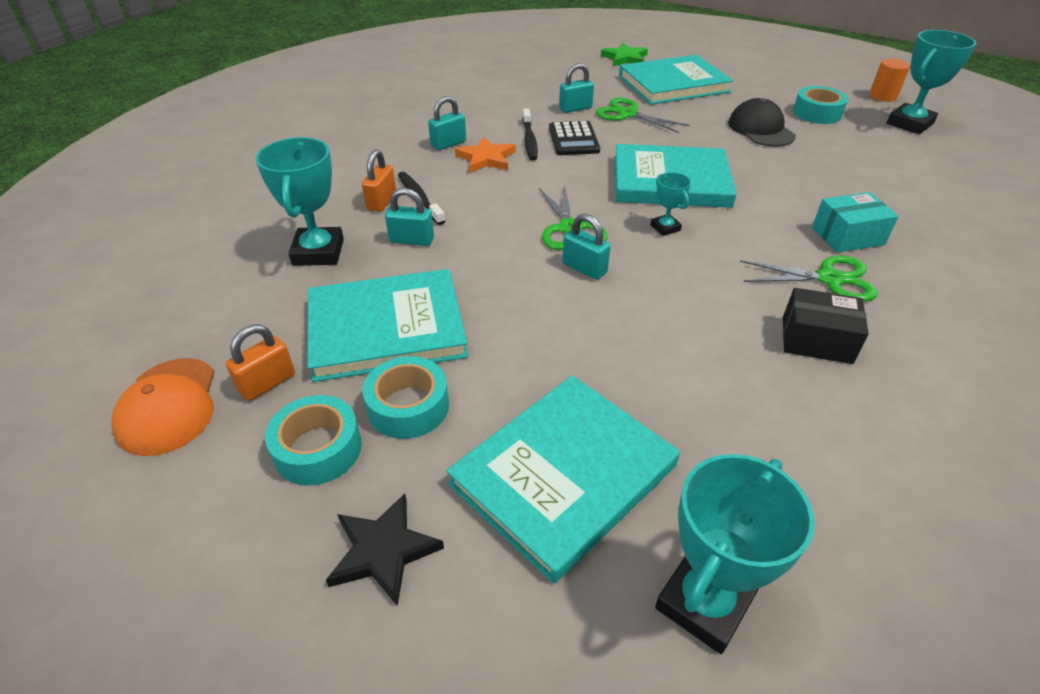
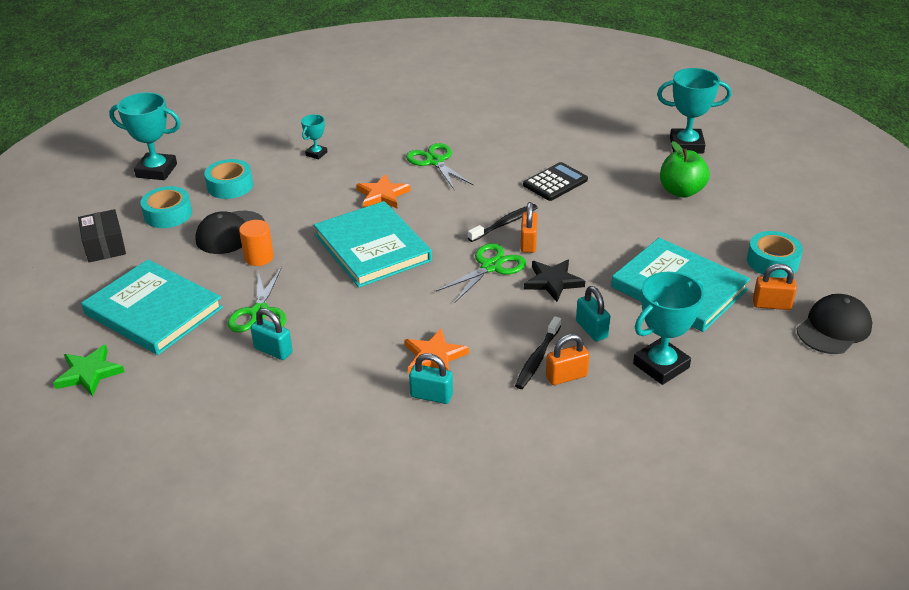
camera: 125 degrees left, 5 degrees down
(168, 406) = (834, 328): orange cap -> black cap
(383, 551) = (778, 216): black star -> black star (553, 282)
(408, 406) = (712, 250): turquoise tape -> turquoise tape (230, 186)
(529, 140) = (373, 348): black toothbrush -> black toothbrush (504, 223)
(563, 475) = (681, 191): turquoise book -> green apple
(573, 139) = (346, 323): black calculator -> black calculator (555, 182)
(584, 268) = (528, 243): turquoise padlock -> orange padlock
(665, 228) = (443, 229): turquoise trophy -> turquoise trophy (316, 154)
(770, 217) = (382, 195): none -> orange star
(816, 340) = (499, 154): black box -> black box (105, 246)
(847, 236) = (376, 165): turquoise box -> none
(882, 96) = (98, 191): orange cylinder -> orange cylinder (259, 257)

